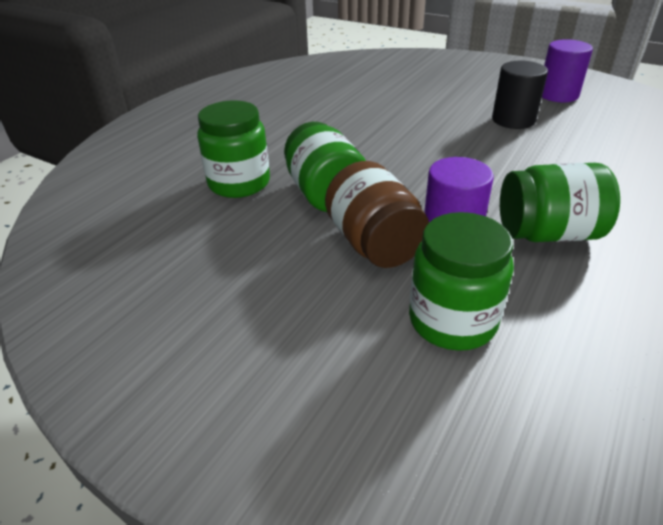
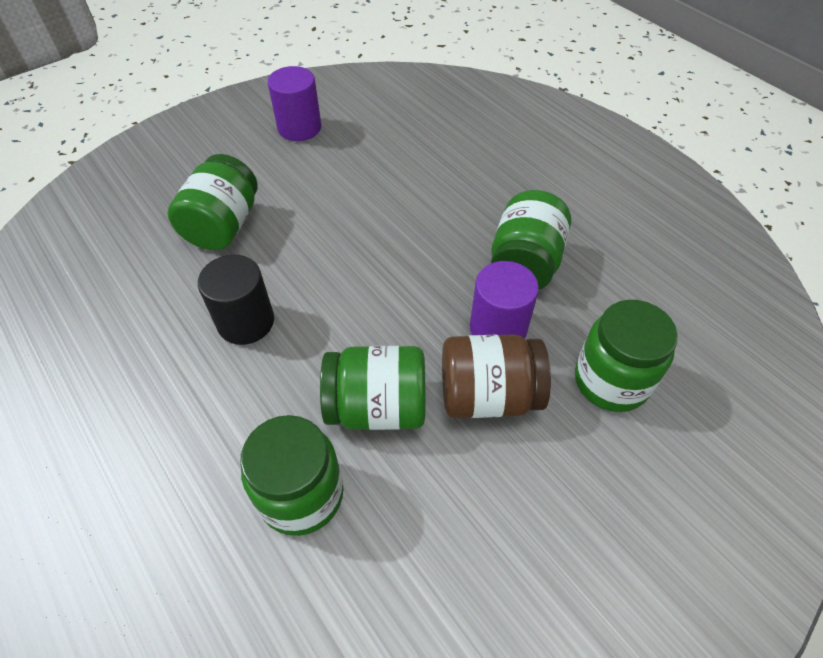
camera: 70 degrees left, 15 degrees up
(428, 98) = (223, 225): none -> green jar
(513, 120) = (326, 185): black cylinder -> black cylinder (246, 322)

